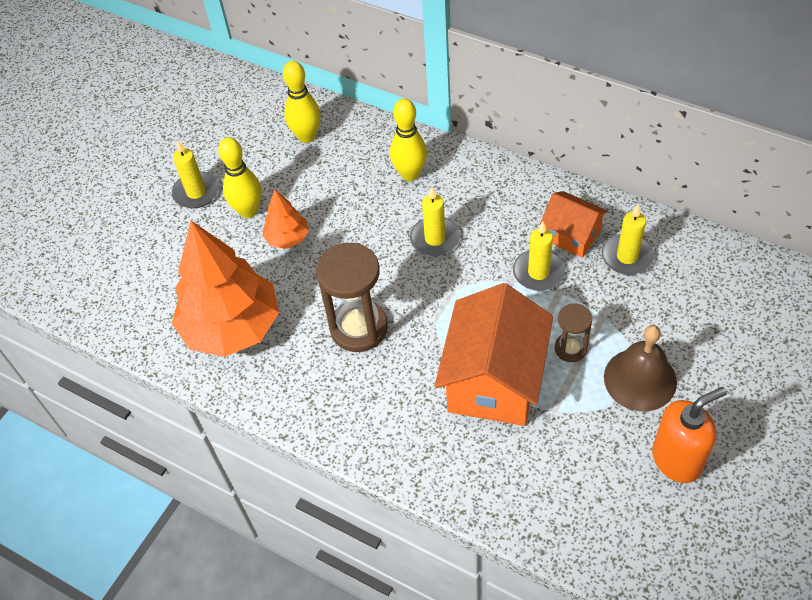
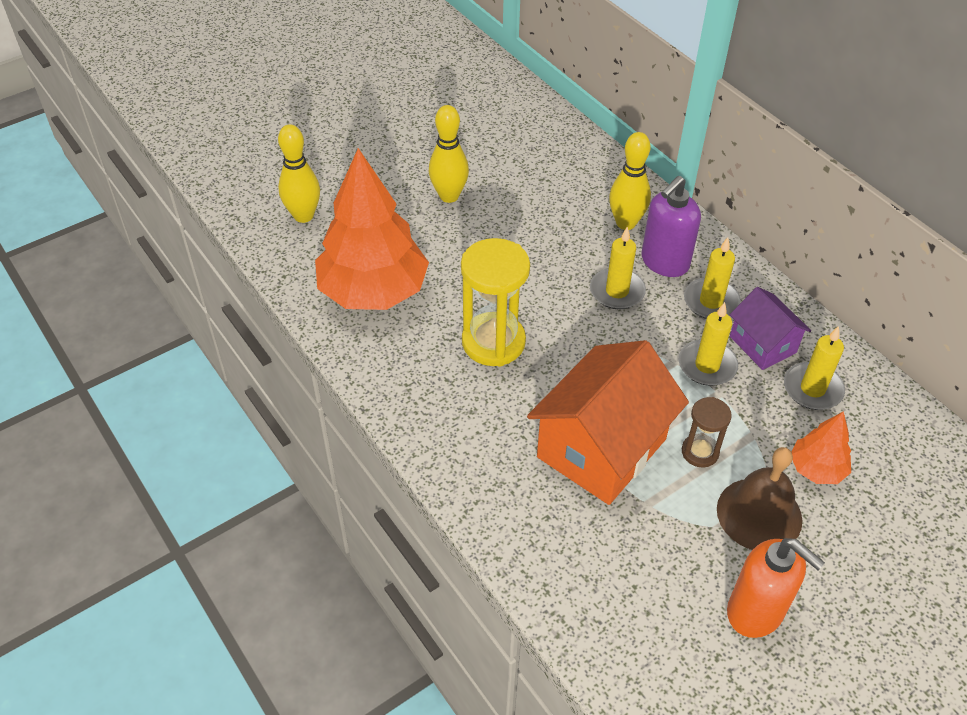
camera: 20 degrees right, 5 degrees down
(196, 192) = (410, 161): yellow candle -> yellow candle (711, 301)
(287, 238) = (471, 234): orange tree -> orange tree (816, 469)
(307, 136) = (543, 151): yellow bowling pin -> yellow bowling pin (303, 216)
(359, 328) = (493, 342): brown hourglass -> yellow hourglass
(459, 196) = (664, 262): none -> purple soap dispenser
(571, 235) = (762, 344): orange house -> purple house
(677, 459) = (755, 612): orange soap dispenser -> orange soap dispenser turned 45 degrees clockwise

